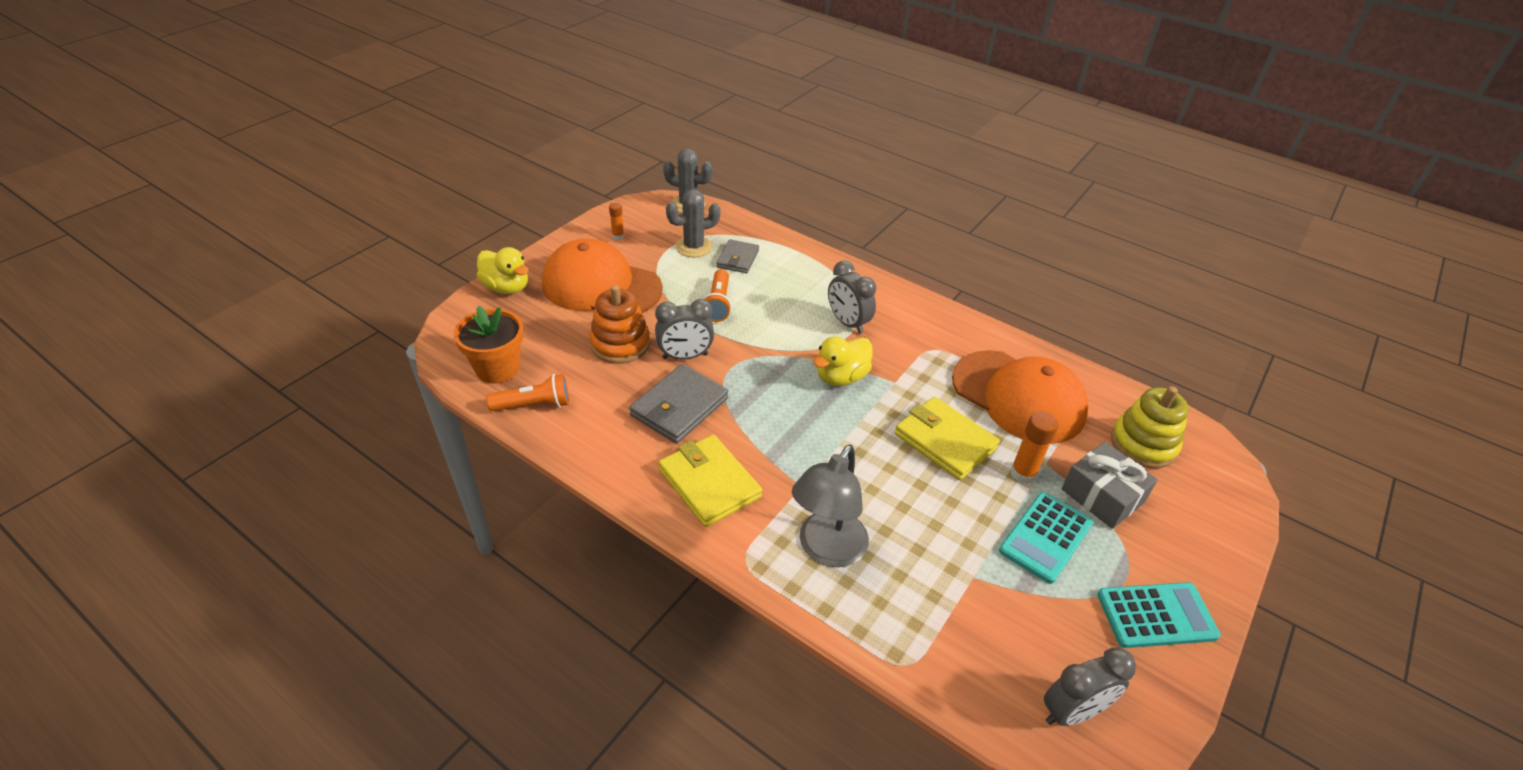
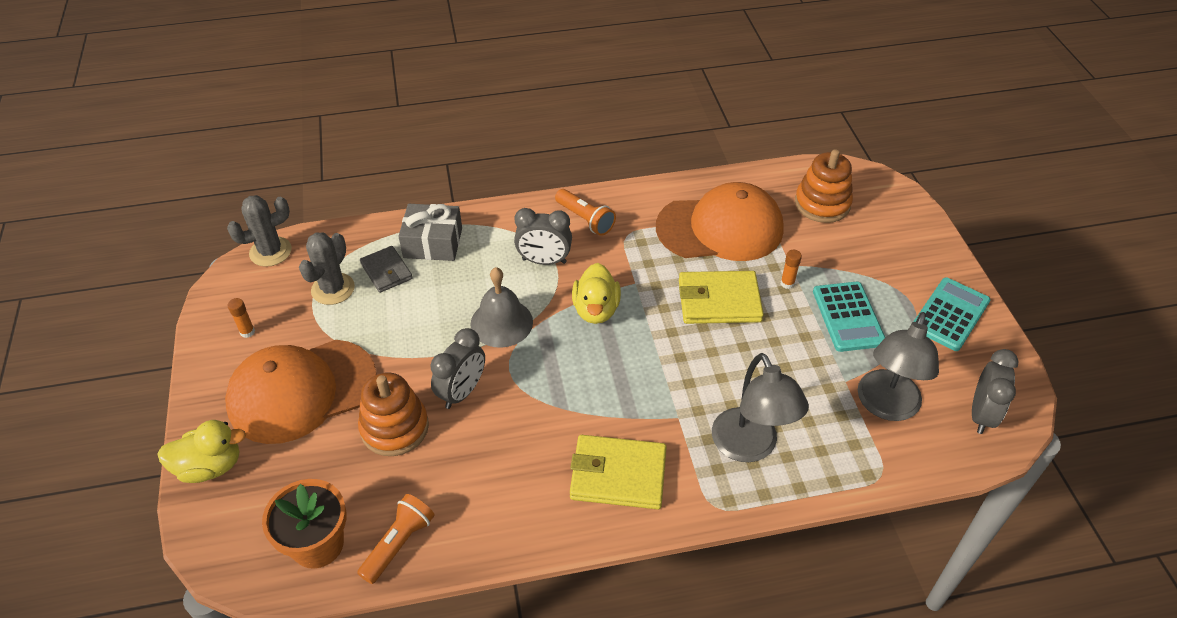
camera: 45 degrees left, 5 degrees up
(679, 407) = (516, 437): grey wallet -> none
(718, 304) = (426, 325): orange flashlight -> orange flashlight (585, 219)
(766, 337) = (501, 323): none -> grey bell
(984, 624) = (885, 406): none -> grey lamp
(1023, 473) = (787, 283): orange glue stick -> orange glue stick, size x0.61
(1102, 495) = (842, 260): grey gift -> grey gift (433, 243)
(1143, 444) = (822, 204): yellow stacking toy -> orange stacking toy

